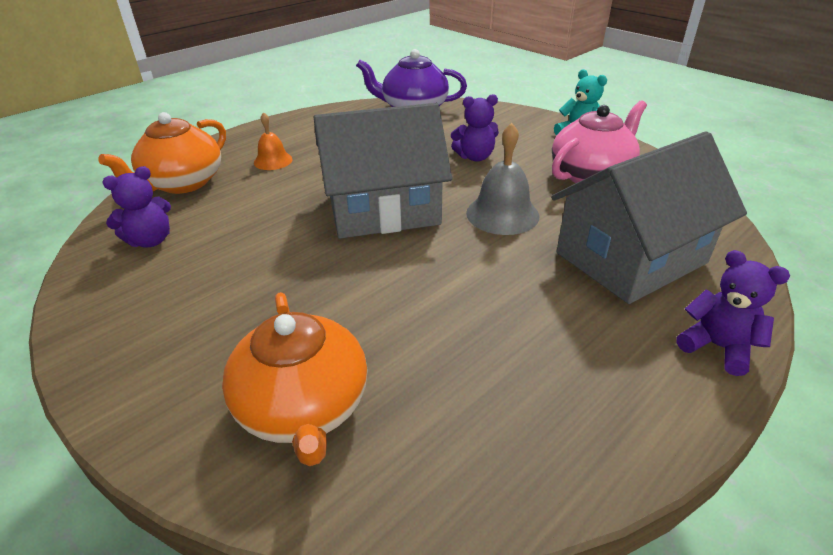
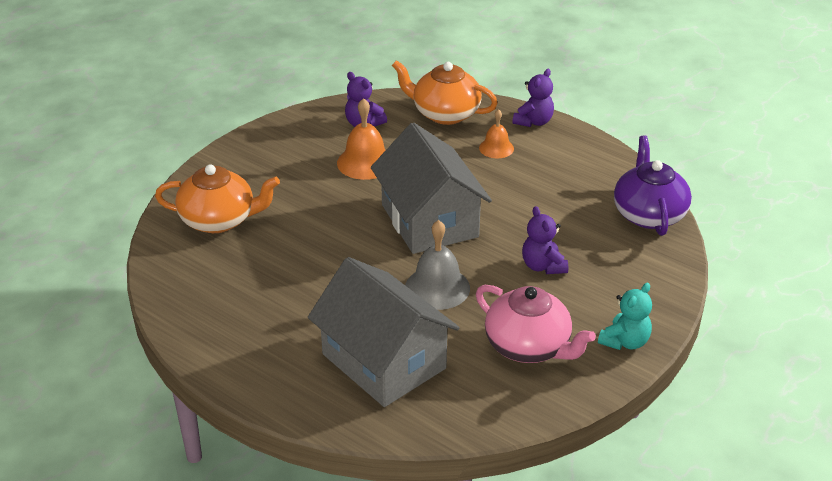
camera: 80 degrees right, 0 degrees up
(240, 245) = (365, 162): none -> orange bell
(303, 407) = (219, 220): orange teapot -> orange teapot turned 150 degrees counterclockwise
(717, 347) = (281, 394): purple teddy bear -> purple teddy bear (533, 122)

